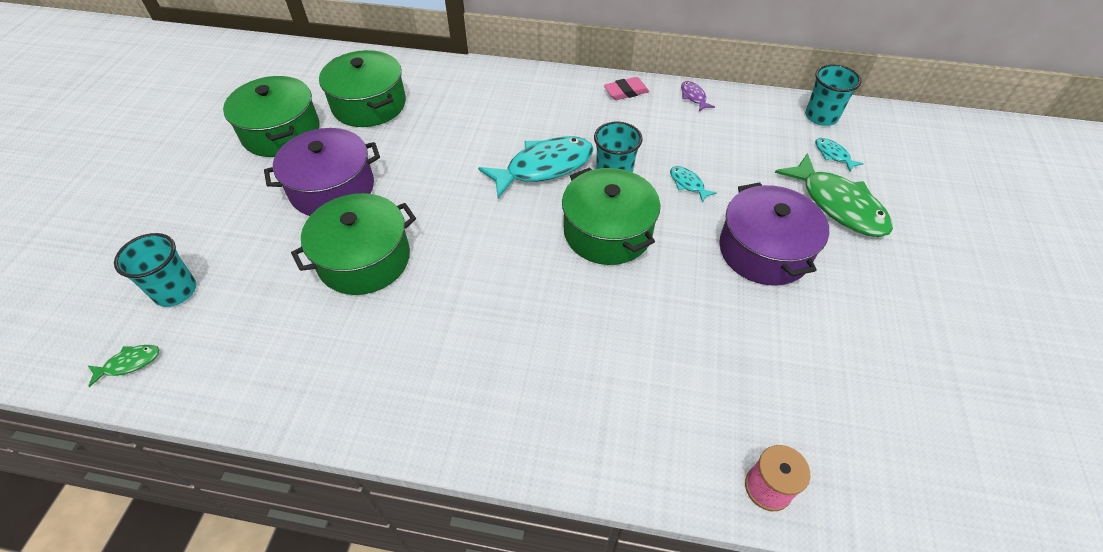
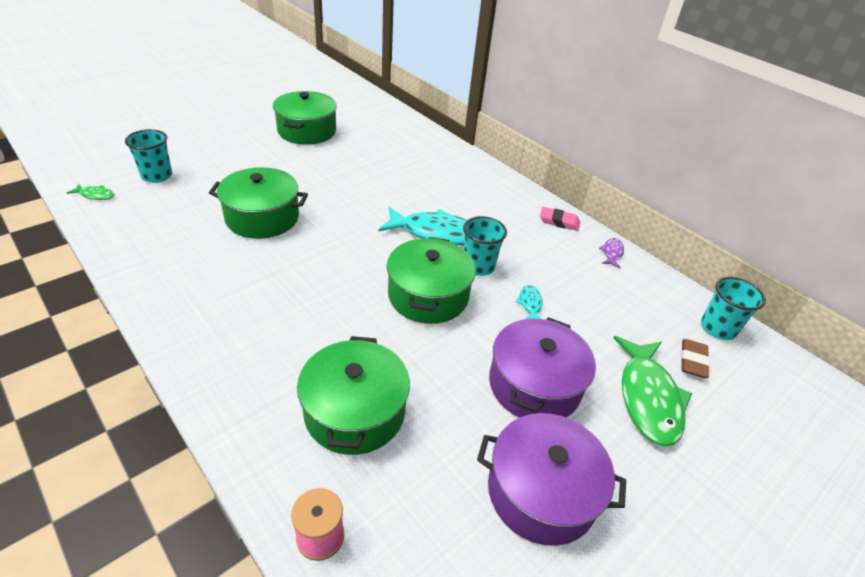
camera: 35 degrees right, 10 degrees down
(332, 188) = (295, 173): purple pot -> purple pot (541, 492)
(369, 104) = (373, 142): green pot -> green pot (355, 412)
(833, 155) = (692, 361): turquoise fish -> brown eraser

